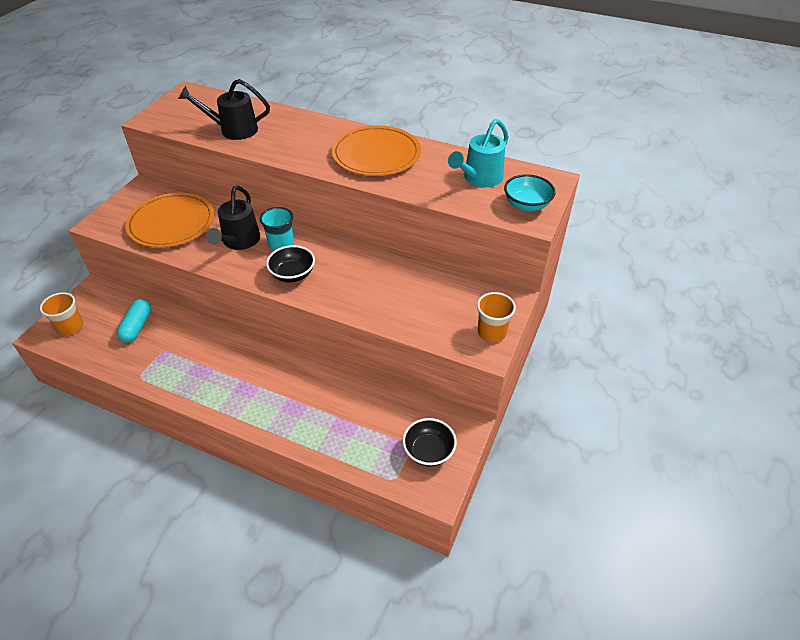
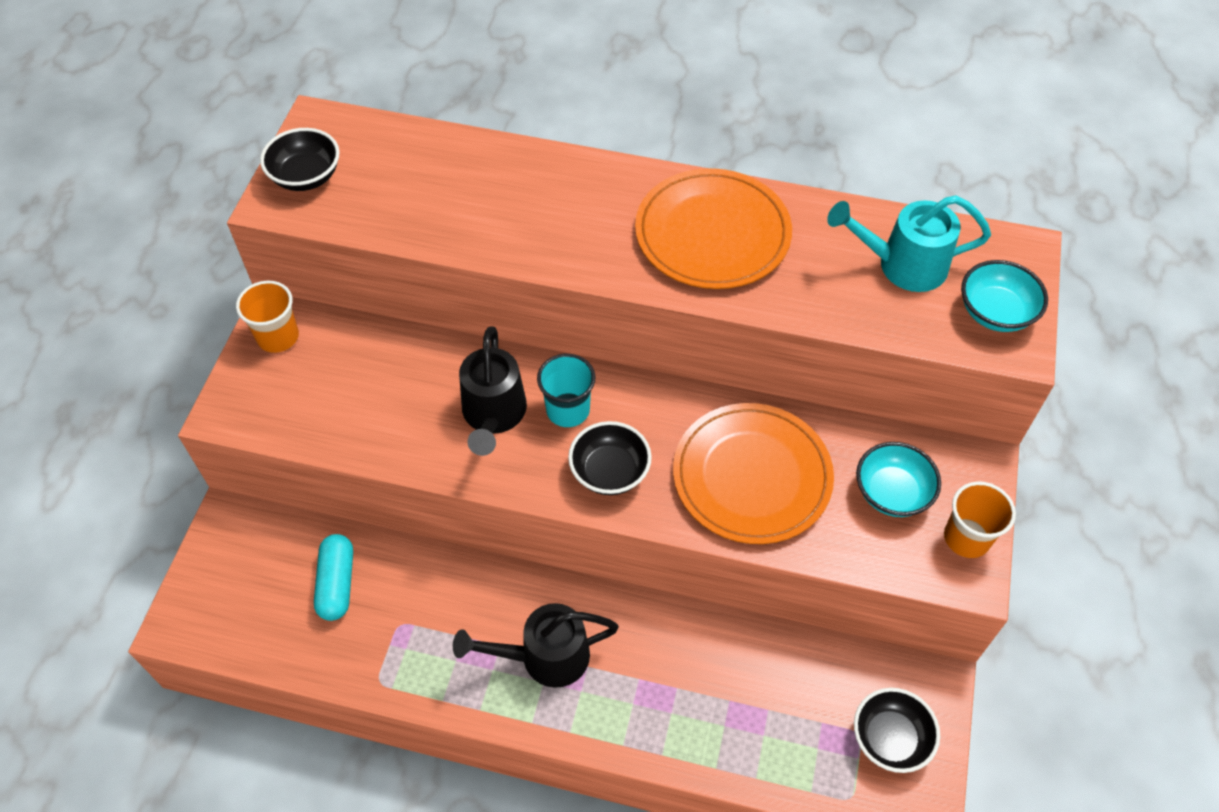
camera: 10 degrees left, 10 degrees up
(70, 327) = (220, 603): orange cup -> orange cup (278, 337)
(170, 111) = (306, 176): none -> black bowl
(171, 223) = (359, 393): orange plate -> orange plate (752, 476)
(233, 130) = (439, 207): black watering can -> black watering can (544, 657)
(453, 305) = (892, 493): none -> turquoise bowl
(479, 179) = (902, 265): turquoise watering can -> turquoise watering can turned 60 degrees clockwise

